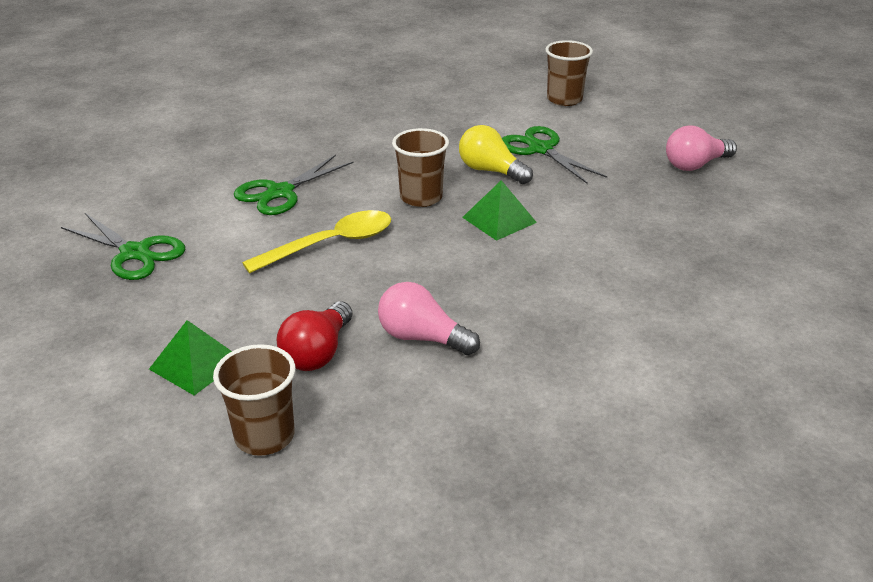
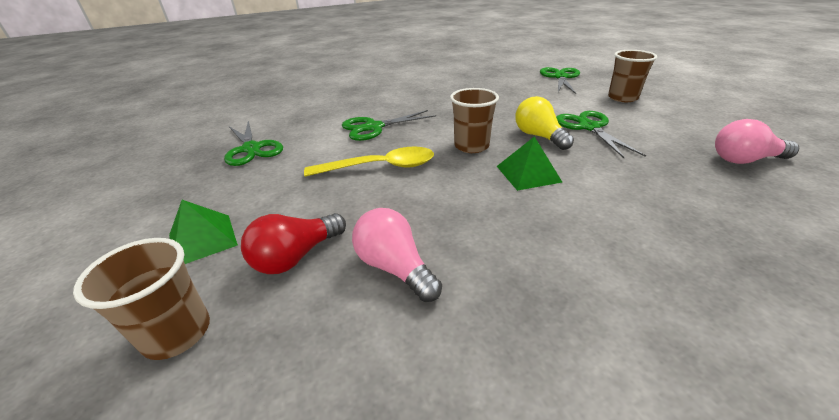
camera: 25 degrees right, 0 degrees up
(479, 74) = (560, 77): none -> green scissors

